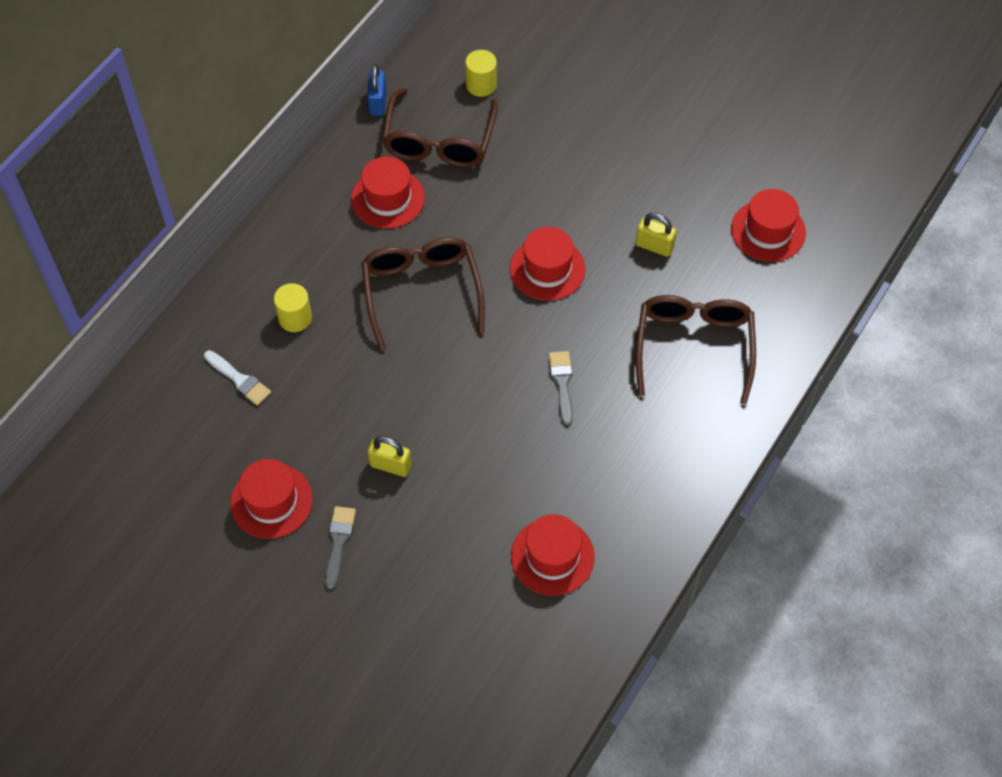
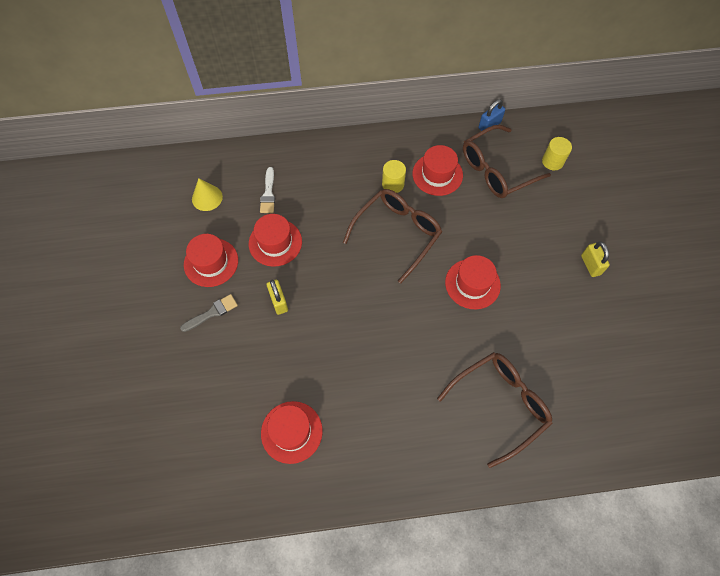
camera: 50 degrees right, 5 degrees up
(177, 448) = (207, 198): none -> yellow cone
(295, 318) = (326, 189): yellow cylinder -> yellow cylinder (393, 184)
(562, 384) = (407, 349): grey brush -> none
(654, 246) = (545, 328): yellow padlock -> yellow padlock (590, 265)
(768, 231) = (623, 386): red hat -> red hat (275, 242)

